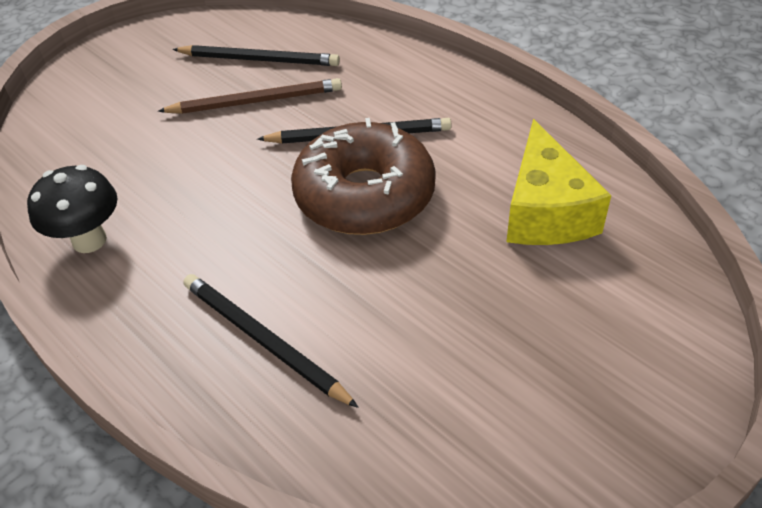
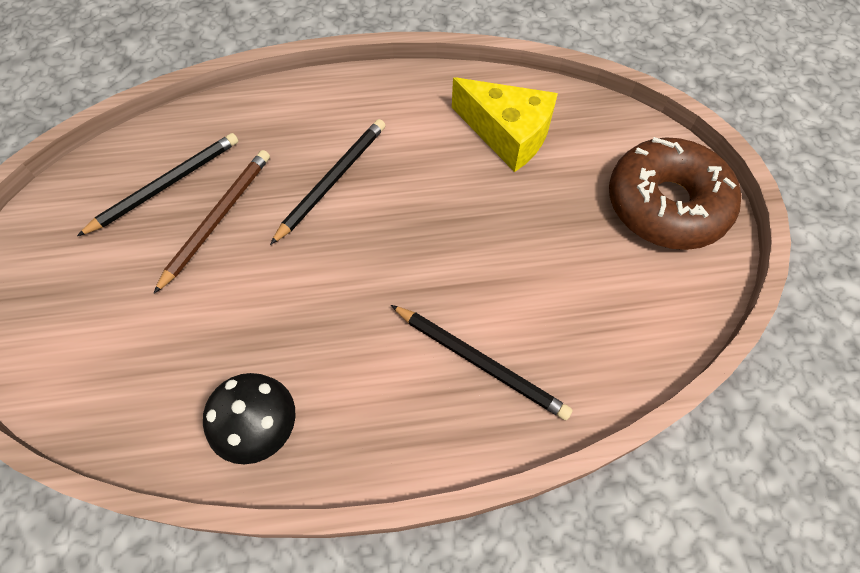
camera: 55 degrees left, 15 degrees up
(263, 340) = (480, 362): black pencil -> black pencil turned 135 degrees counterclockwise
(364, 195) = (397, 217): brown donut -> brown donut (666, 205)

